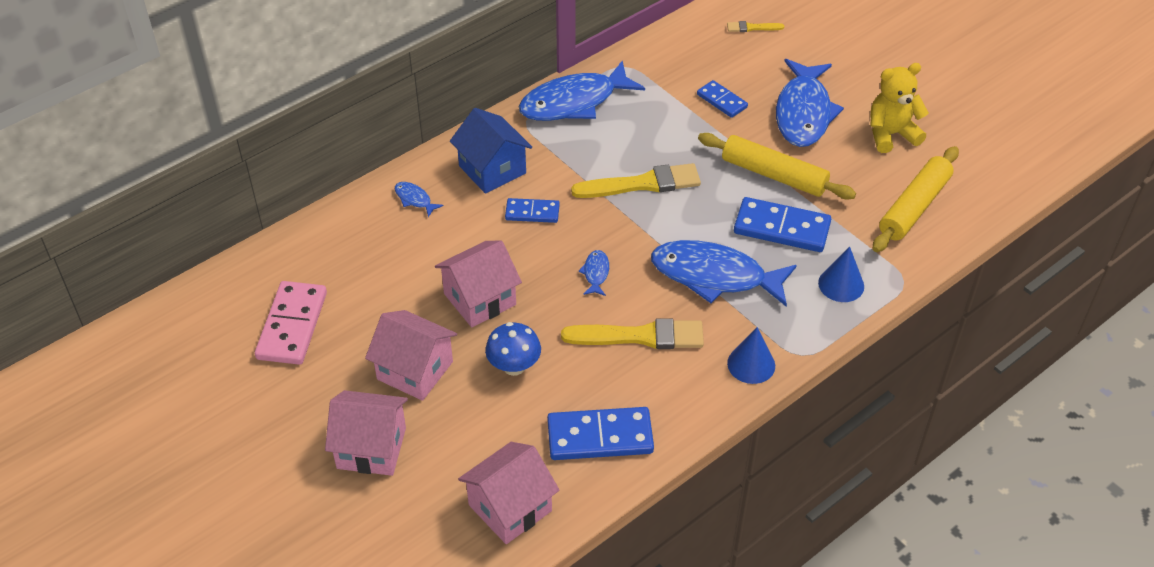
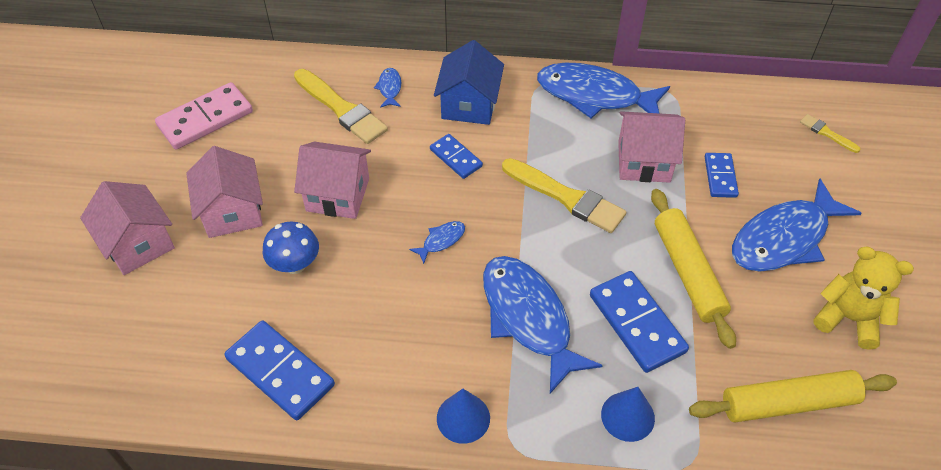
camera: 45 degrees right, 5 degrees up
(510, 508) = (156, 369): pink house -> pink house (643, 161)
(640, 336) = (409, 318): yellow brush -> yellow brush (341, 109)

